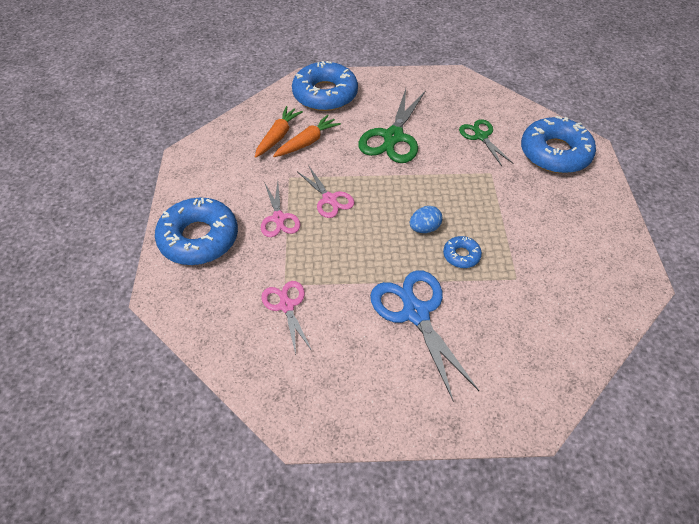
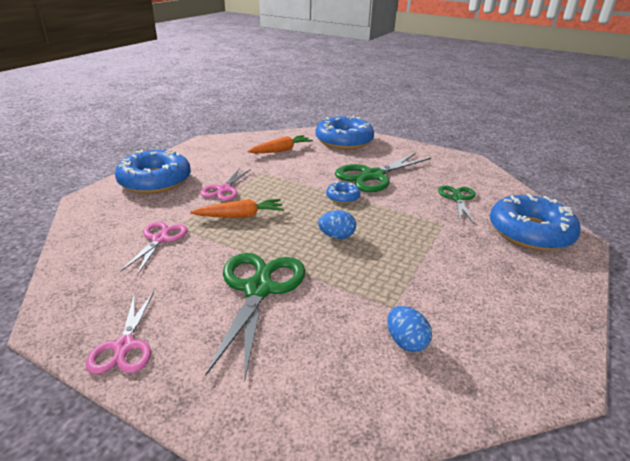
camera: 30 degrees right, 20 degrees down
(307, 142) = (299, 159): orange carrot -> orange carrot (240, 216)
(329, 199) = (276, 192): pink scissors -> pink scissors (124, 346)
(415, 313) = (258, 289): blue scissors -> green scissors
(461, 255) = (351, 267): blue donut -> blue donut (342, 197)
(545, 303) = (406, 342): none -> blue egg

